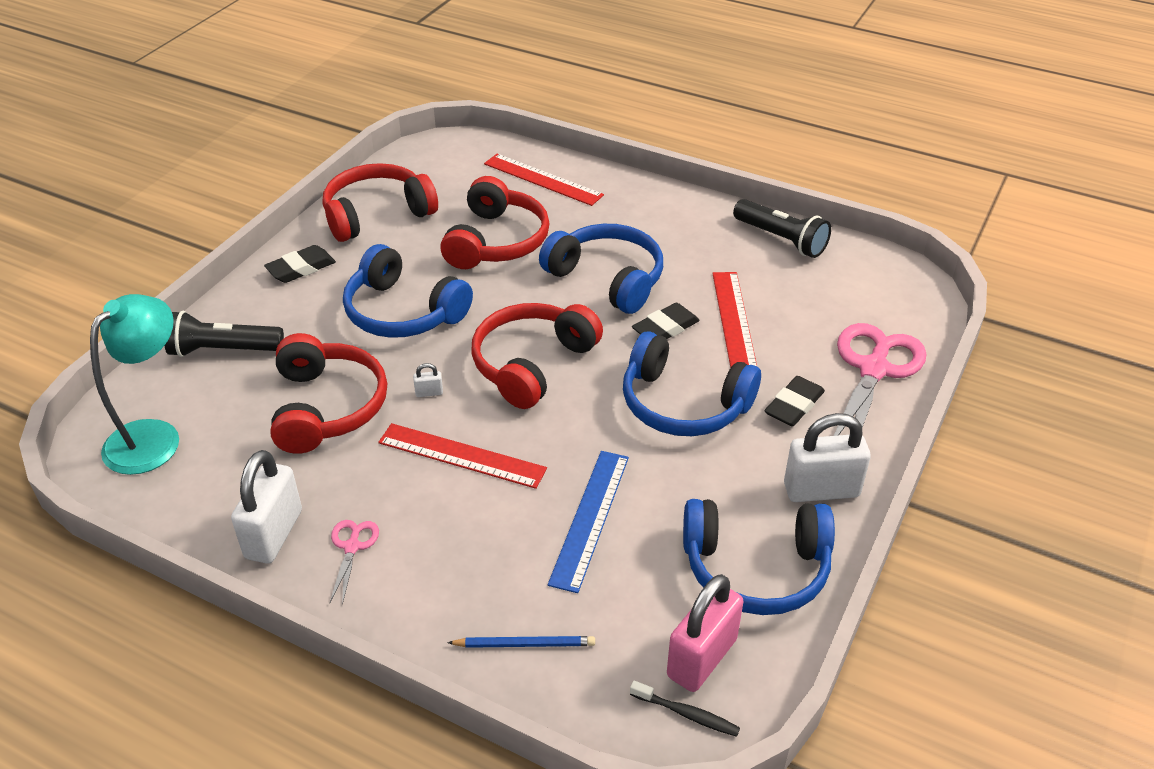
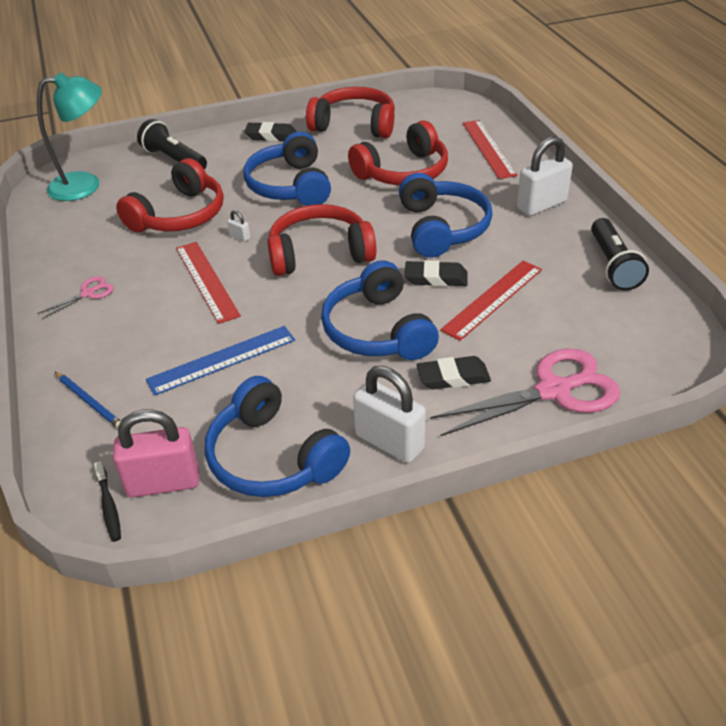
camera: 45 degrees right, 0 degrees up
(273, 534) = (65, 264): white padlock -> white padlock (541, 205)

